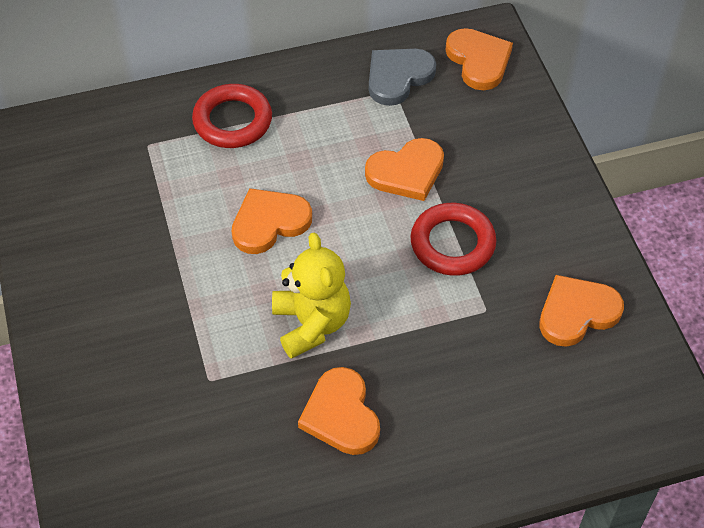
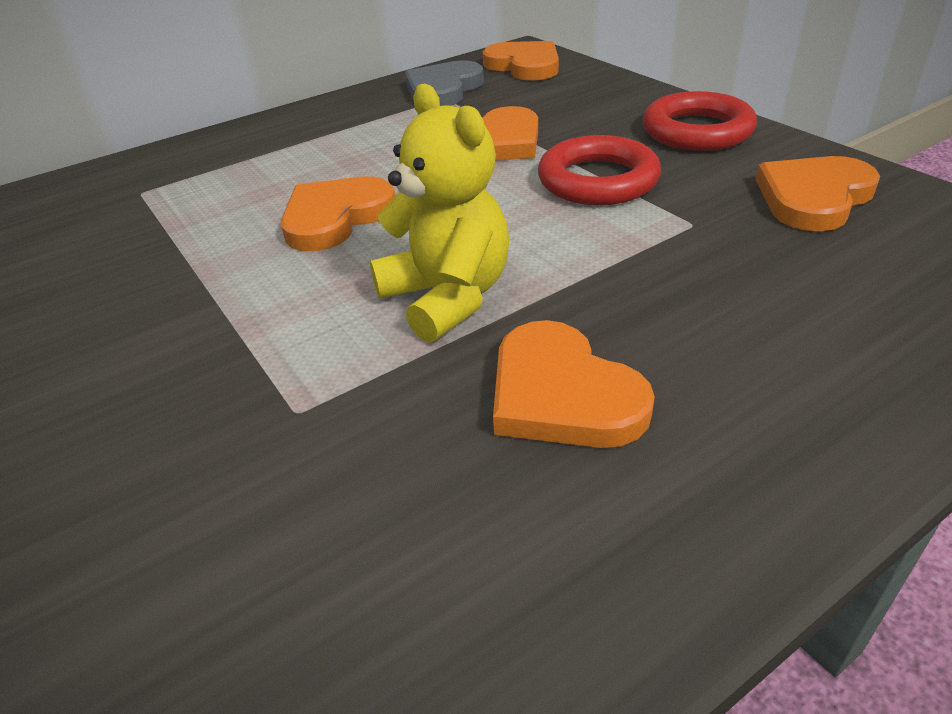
camera: 15 degrees left, 15 degrees down
(232, 121) = (255, 152): red ring -> red ring (697, 131)

